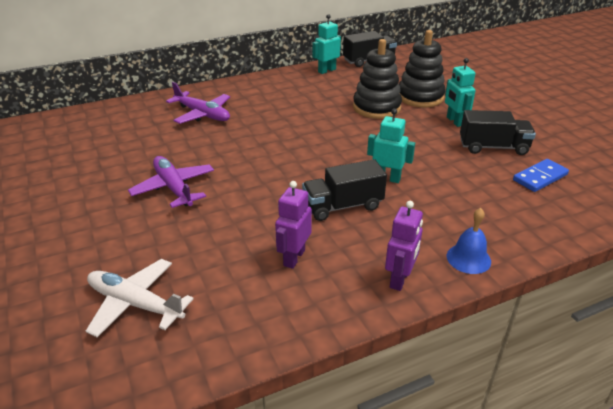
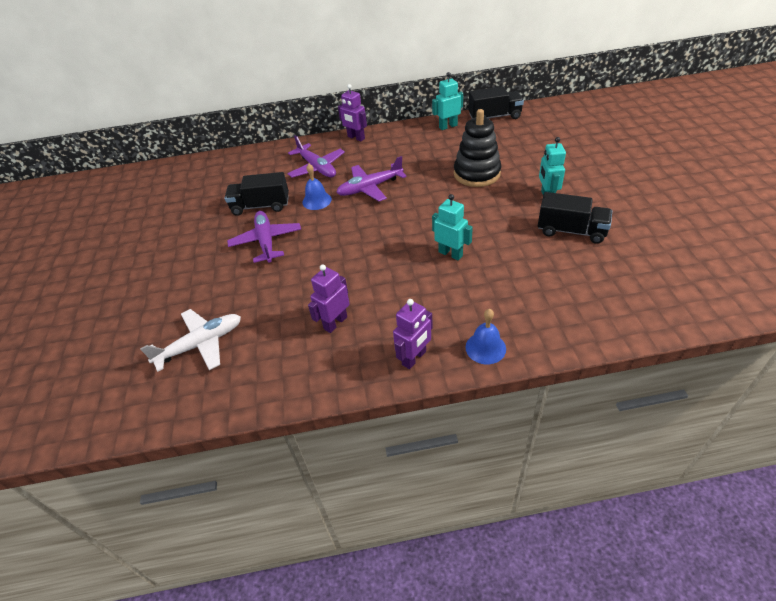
camera: 20 degrees right, 10 degrees up
(135, 304) = (201, 344): white plane -> white plane turned 105 degrees clockwise
(216, 144) = (317, 200): none -> blue bell
(234, 85) = (356, 138): none -> purple robot
(271, 128) = (370, 188): none -> purple plane
(343, 206) = (398, 278): black truck -> black truck (261, 206)
(420, 97) = (526, 164): black stacking toy -> none
(540, 177) = (601, 271): blue domino -> none

